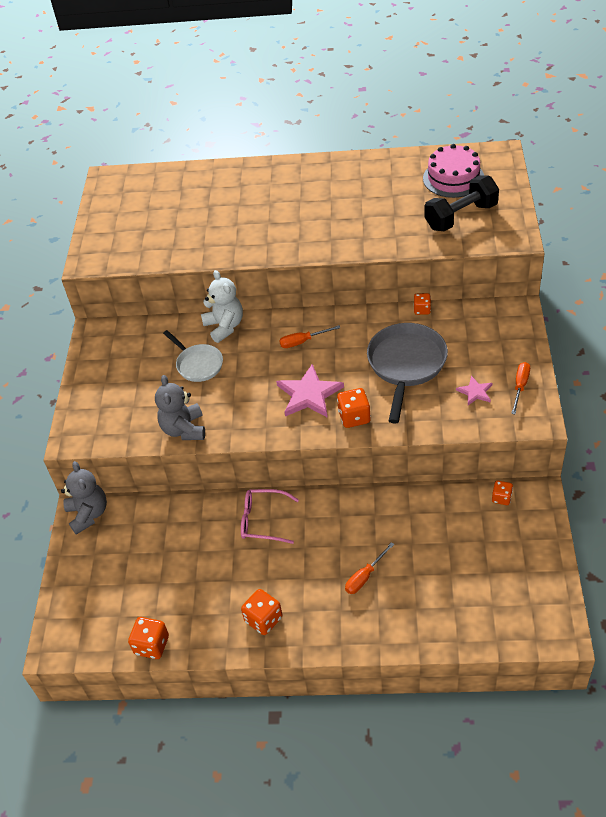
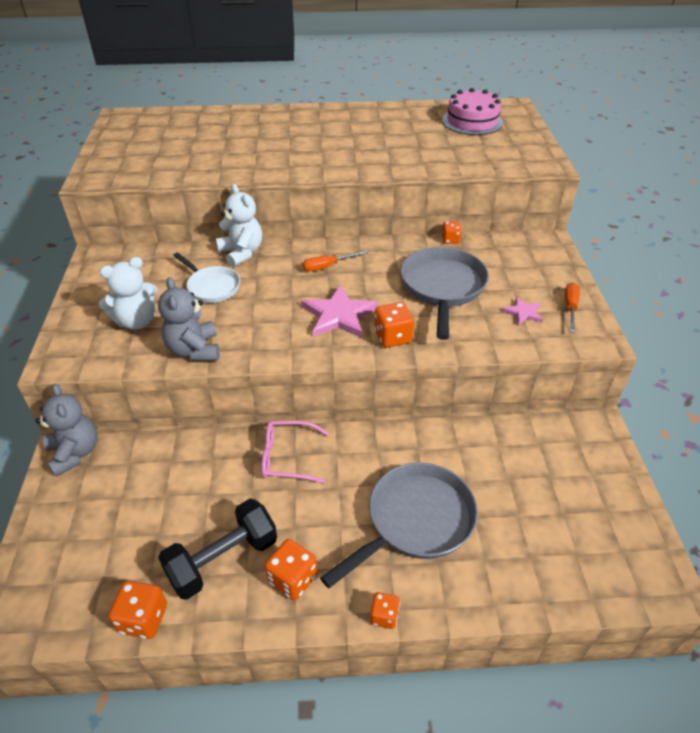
camera: 10 degrees left, 5 degrees down
(135, 400) = (137, 321): none -> white teddy bear
(365, 576) = (415, 521): orange screwdriver -> grey pan
(461, 216) = (487, 149): black dumbbell -> black dumbbell (223, 560)
(501, 498) = (558, 429): orange dice -> orange dice (384, 616)

